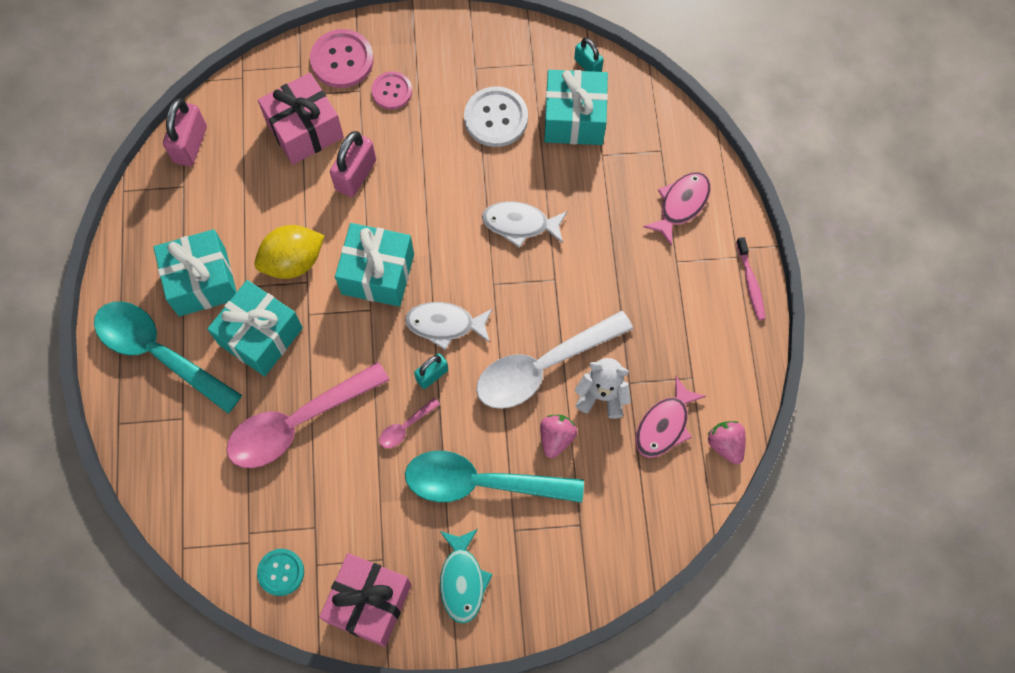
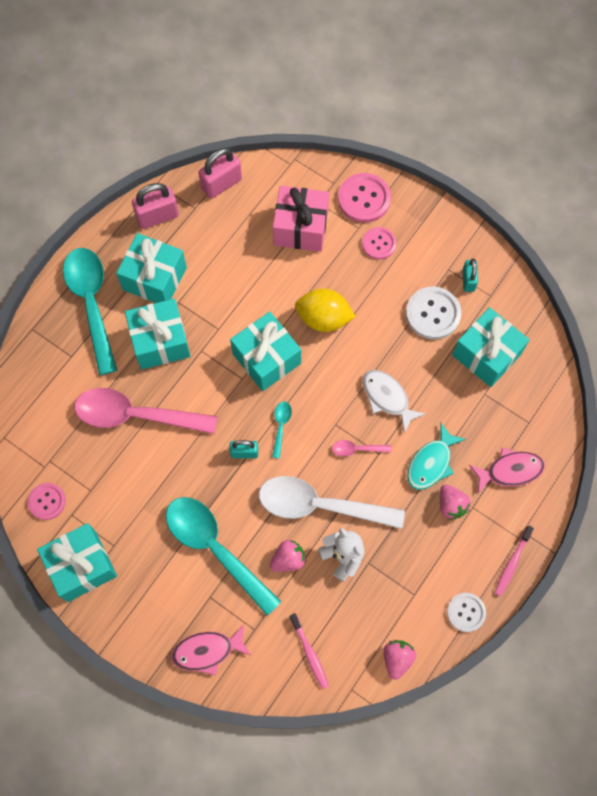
camera: 40 degrees right, 0 degrees up
(281, 572) = (47, 501): turquoise button -> pink button
(293, 261) = (220, 309): yellow lemon -> yellow lemon (323, 318)
(356, 175) = (308, 282): pink padlock -> pink padlock (158, 216)
(369, 603) = (82, 566): pink gift -> turquoise gift
(405, 427) = (199, 472): pink spoon -> pink spoon (357, 449)
(445, 324) = (281, 426): white fish -> turquoise spoon
(462, 580) = (150, 601): turquoise fish -> turquoise fish (431, 463)
(587, 65) = (528, 325): turquoise padlock -> turquoise padlock (468, 280)
(647, 504) = (309, 653): none -> pink toothbrush
(657, 274) = (451, 505): none -> pink strawberry
(664, 425) = (367, 611): pink fish -> pink fish (207, 651)
(748, 356) = (466, 612): none -> white button

